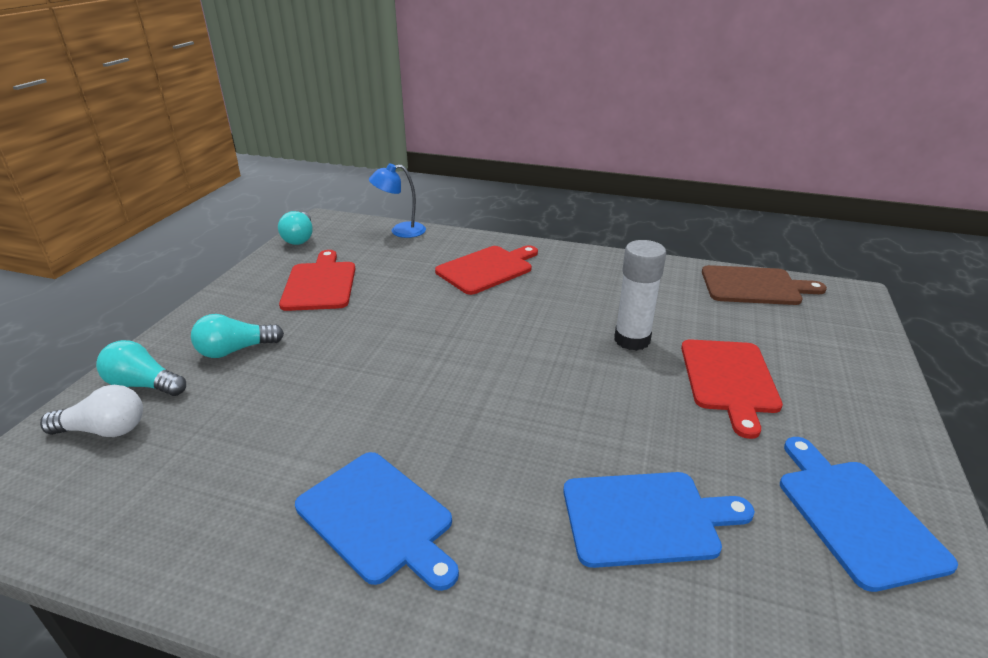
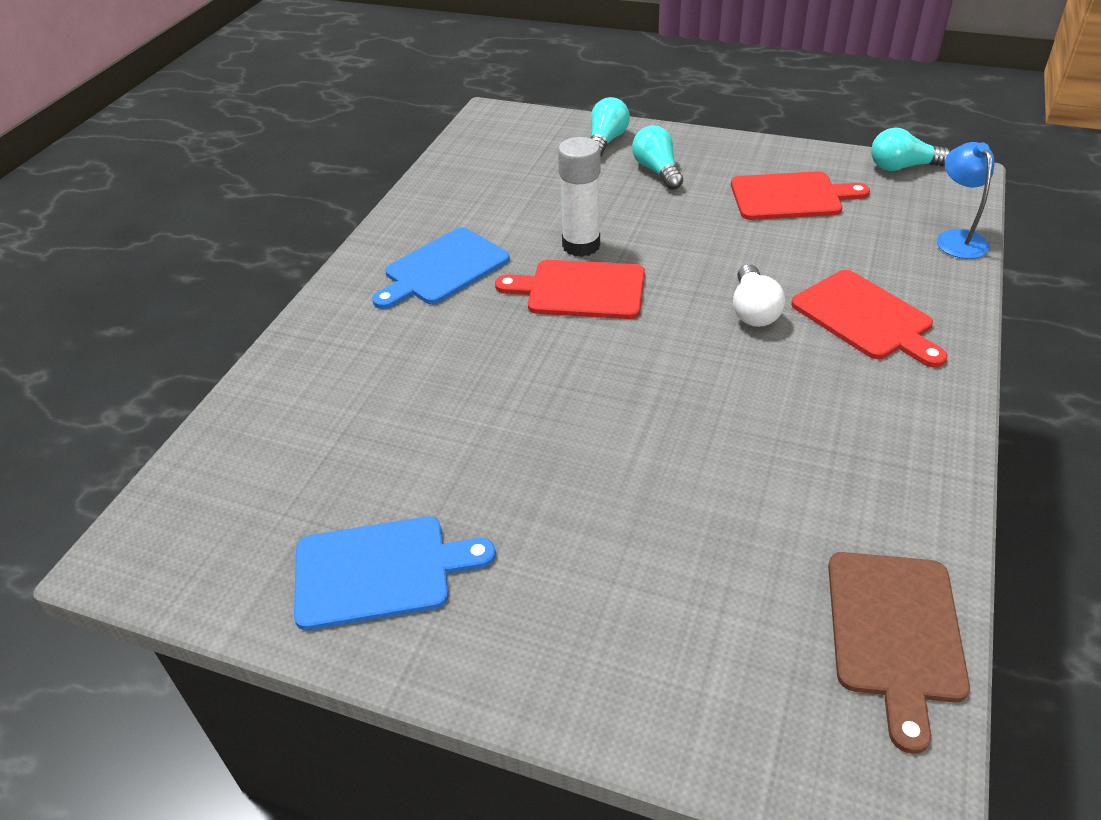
camera: 95 degrees right, 10 degrees up
(104, 430) = (552, 140): white light bulb -> white light bulb (753, 310)
(632, 340) = (700, 442): white glue stick -> white glue stick (581, 245)
(645, 518) = (412, 413): blue cutting board -> none
(729, 379) = (615, 524): red cutting board -> red cutting board (580, 290)

